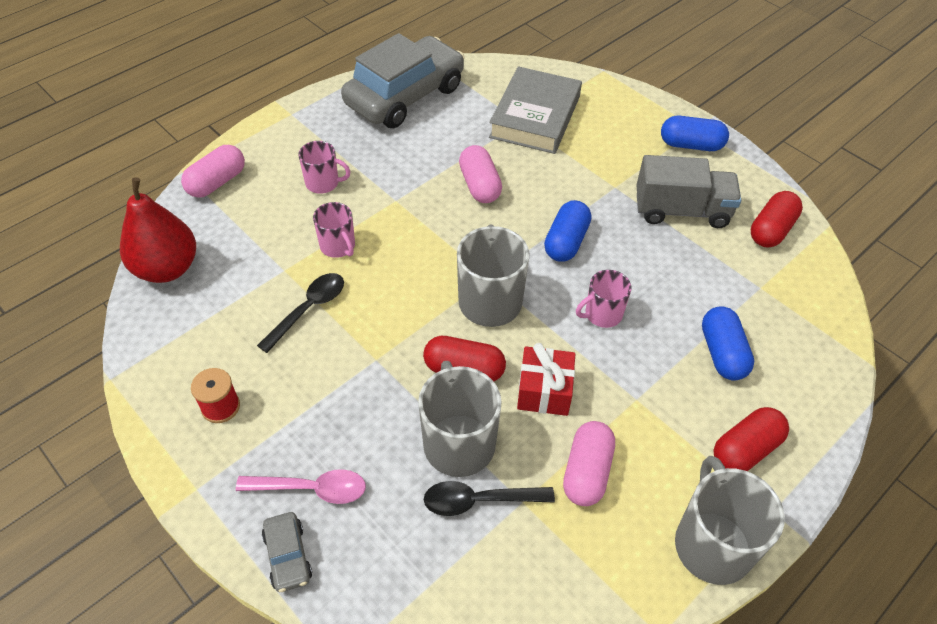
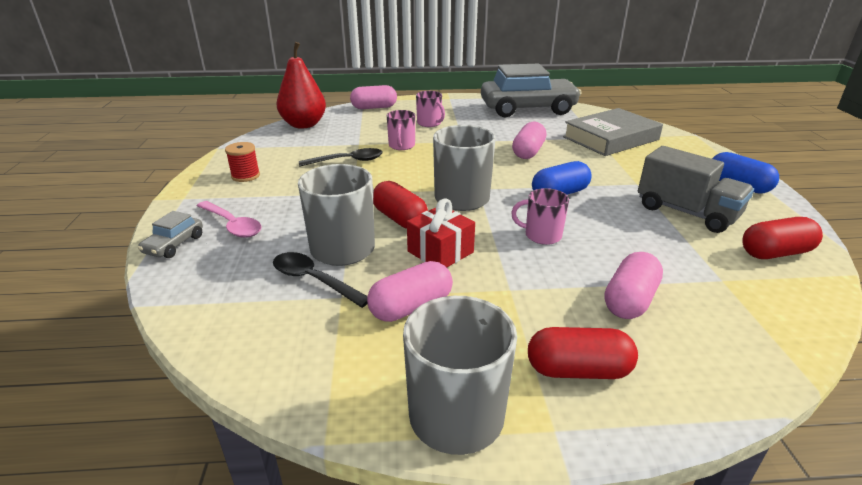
camera: 40 degrees right, 20 degrees down
(722, 353) = (629, 300): blue capsule -> pink capsule

